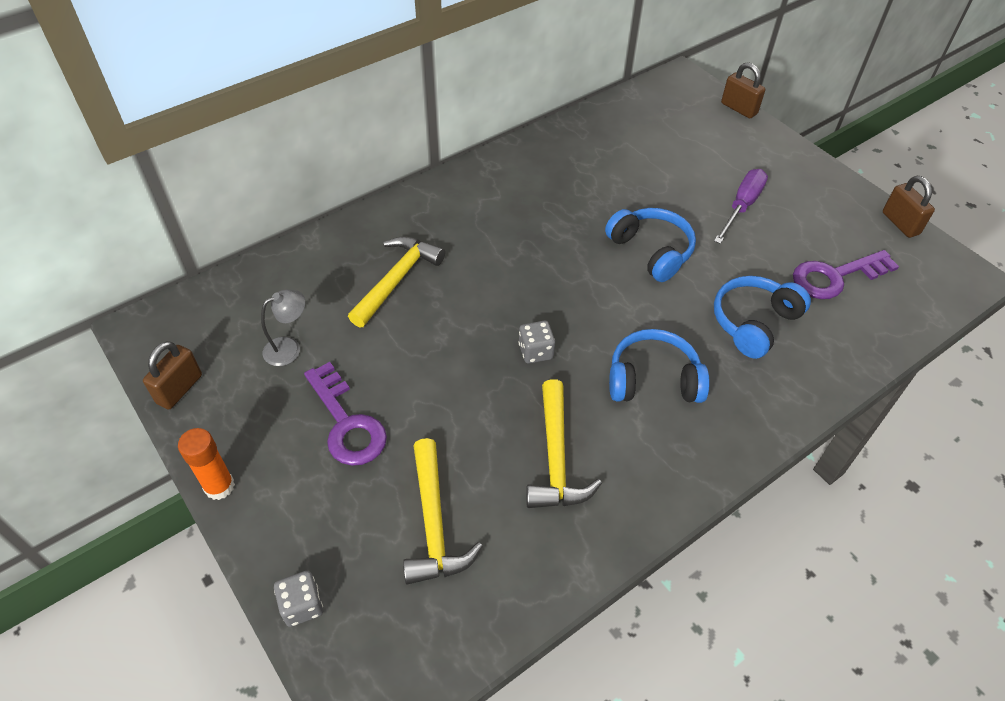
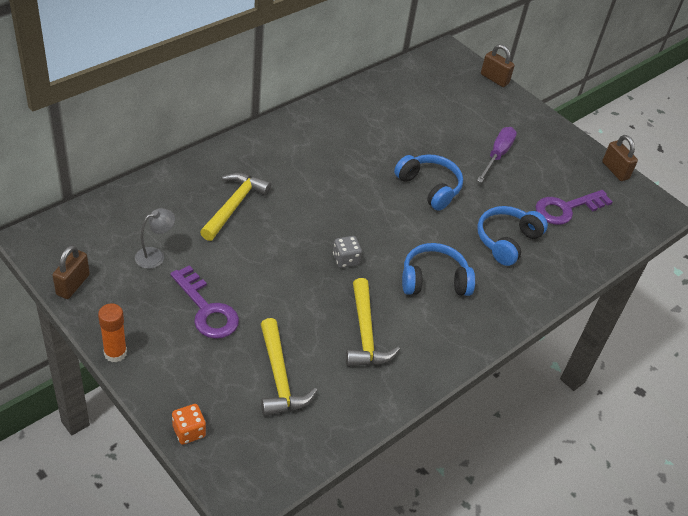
camera: 10 degrees left, 5 degrees down
(302, 605) = (189, 431): grey dice -> orange dice

